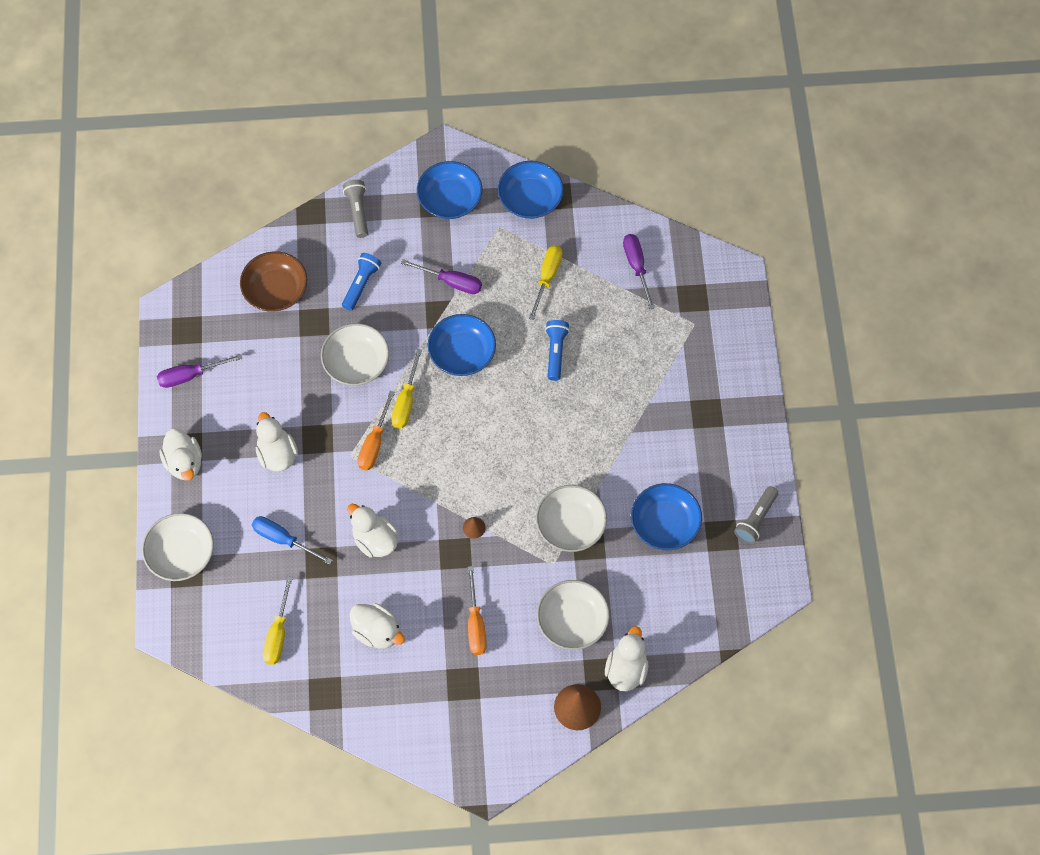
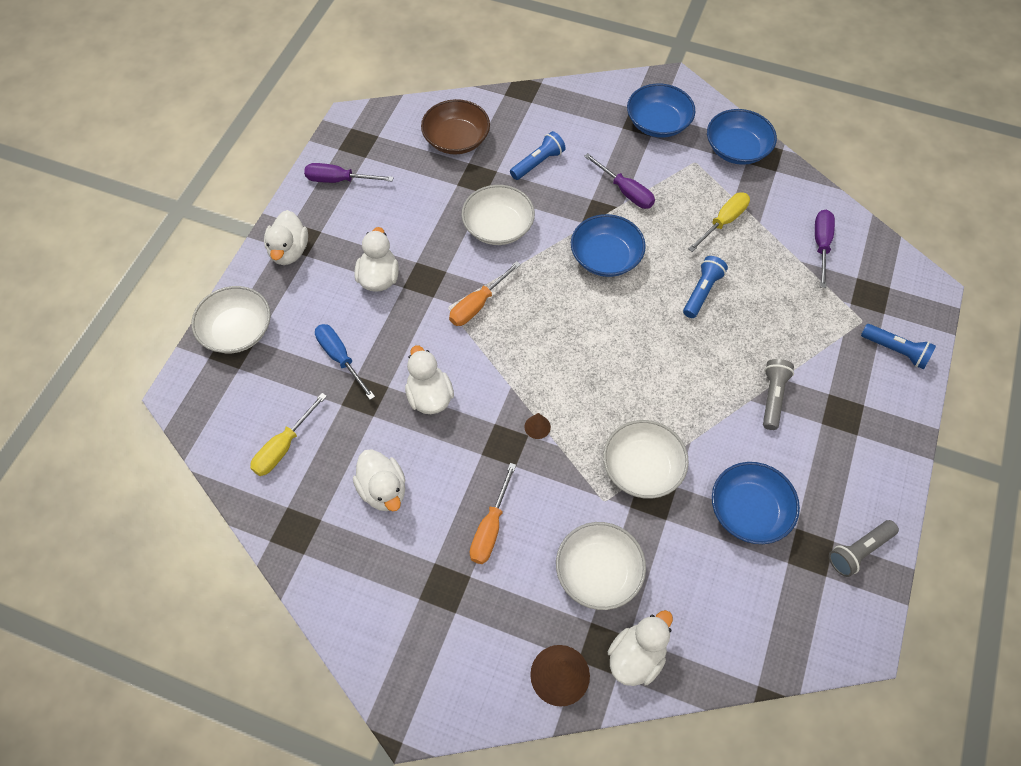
camera: 25 degrees right, 5 degrees down
(358, 212) = (566, 103): grey flashlight -> grey flashlight (772, 397)
(406, 401) = (528, 279): yellow screwdriver -> none
(728, 340) = (895, 350): none -> blue flashlight

